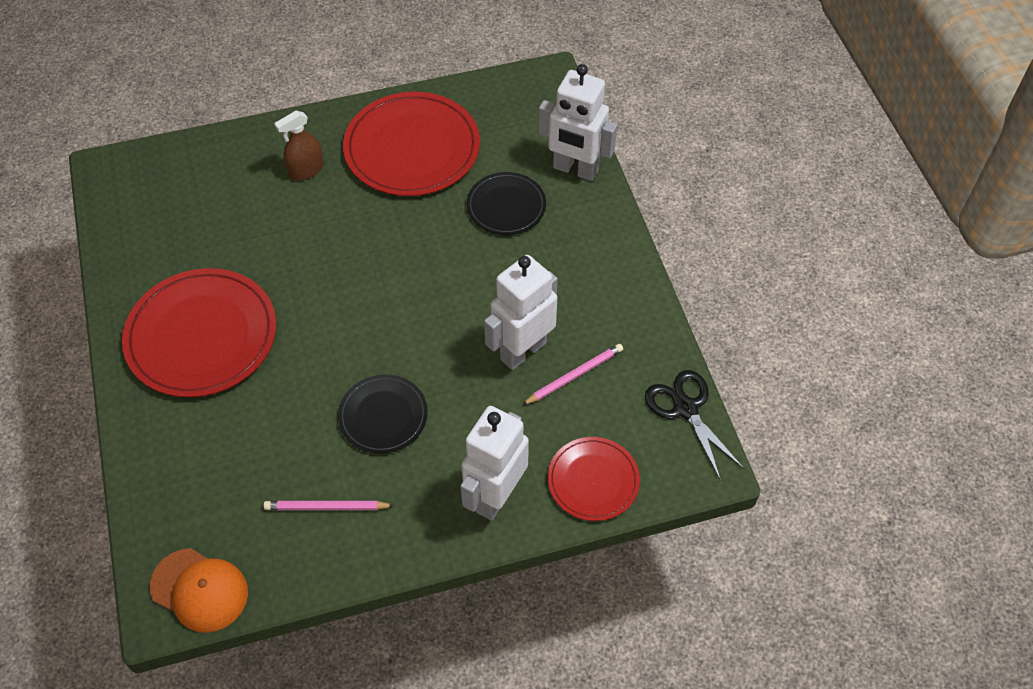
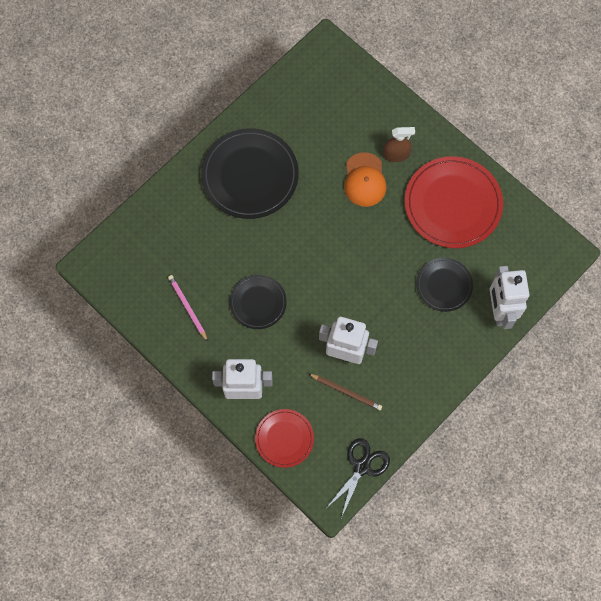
camera: 60 degrees right, 15 degrees up
(199, 590) = (109, 275): orange cap -> orange cap (364, 180)
(201, 336) = (250, 175): red plate -> black plate
(306, 170) = (396, 154): brown spray bottle -> brown spray bottle turned 150 degrees clockwise
(574, 375) = (346, 392): pink pencil -> brown pencil

